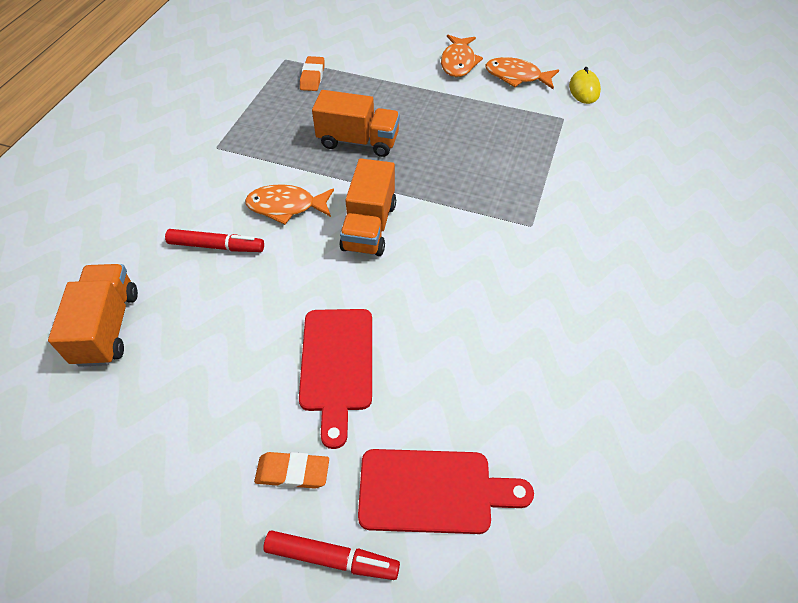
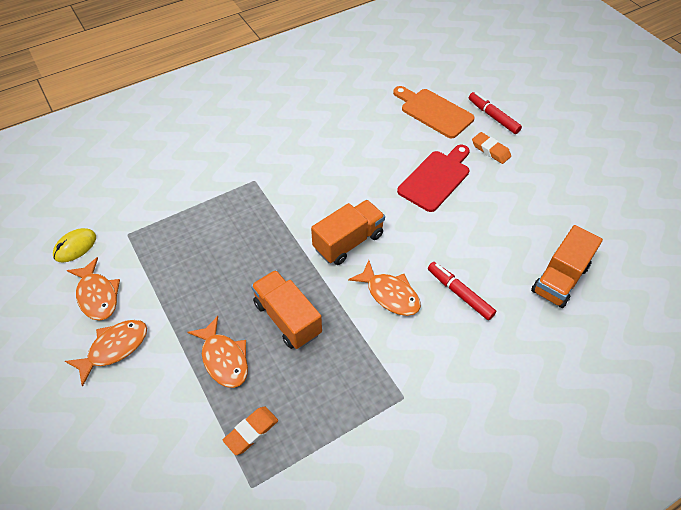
camera: 140 degrees left, 0 degrees up
(377, 96) = (224, 358): none -> orange fish
(433, 491) = (433, 112): red cutting board -> orange cutting board

